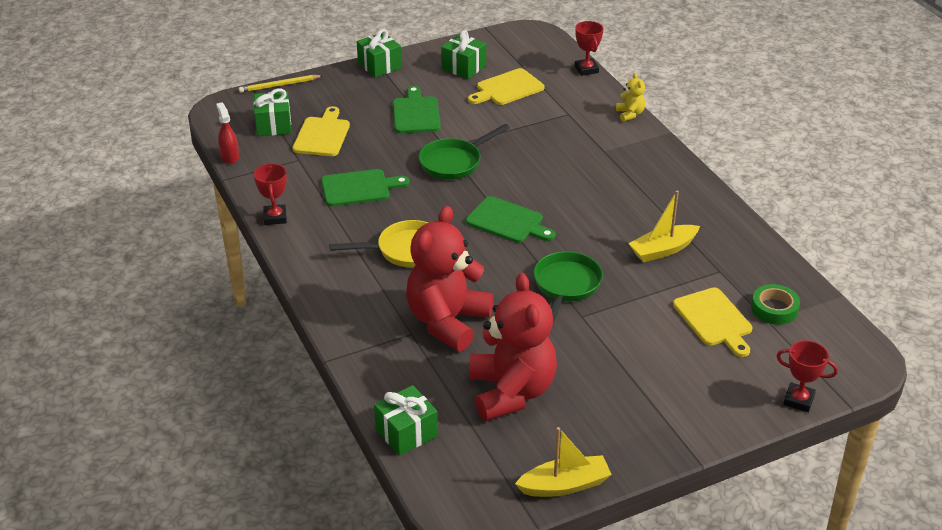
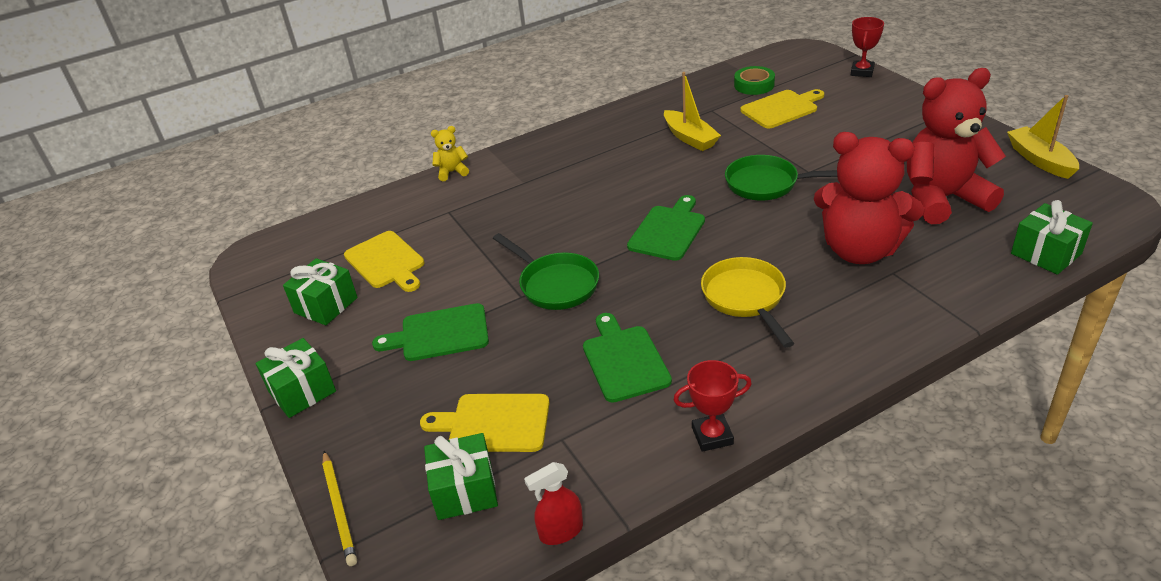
camera: 90 degrees left, 0 degrees up
(586, 69) = (352, 207): red trophy -> none

